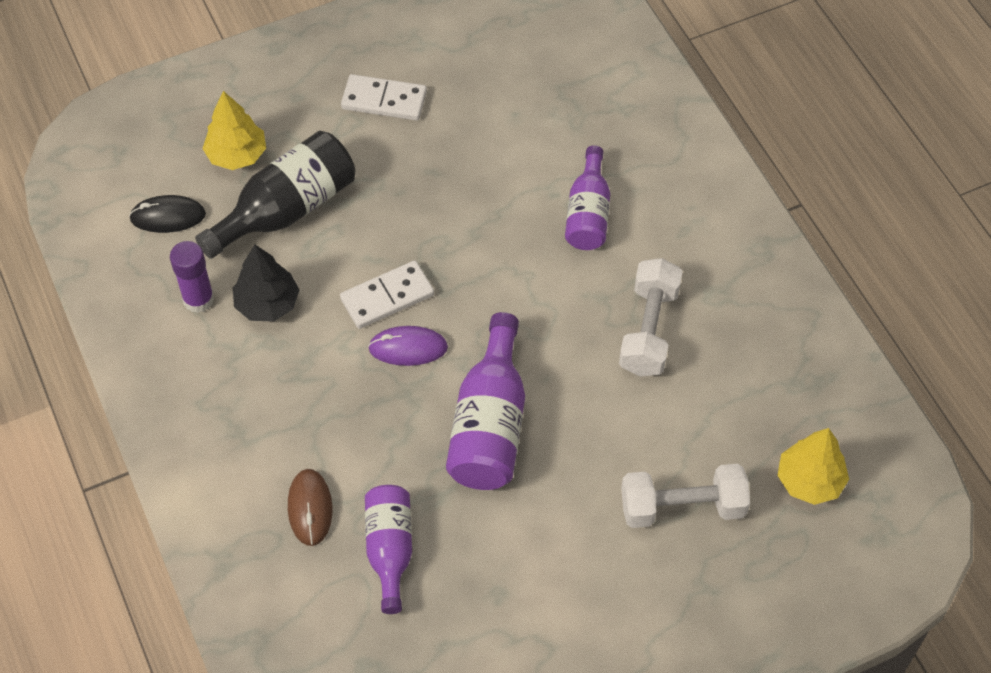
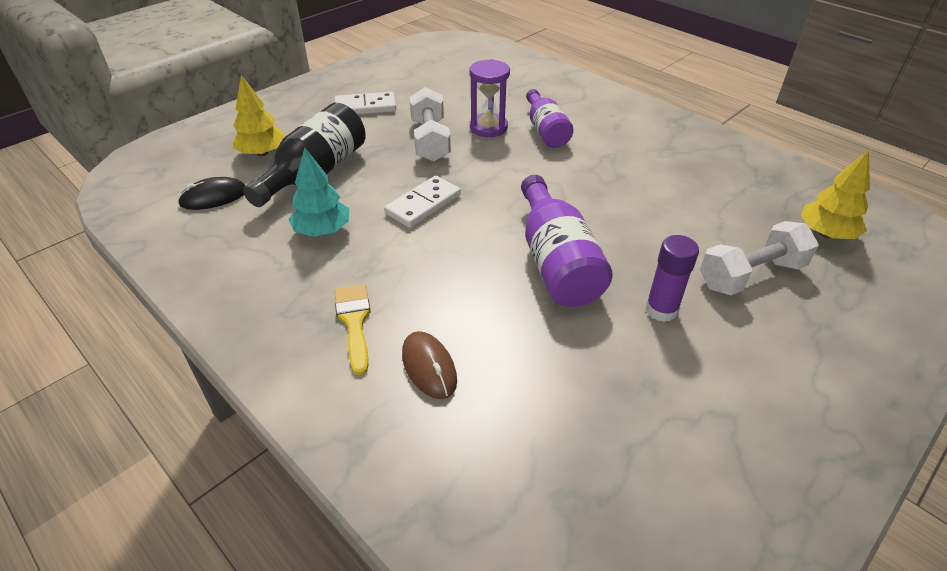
camera: 20 degrees left, 15 degrees down
(198, 299) = (258, 241): purple glue stick -> purple glue stick (661, 310)
(261, 435) = (354, 322): none -> yellow brush
(267, 304) = (322, 231): black tree -> turquoise tree
(390, 550) = (525, 379): purple bottle -> none
(408, 348) = (458, 230): purple mouse -> none
(520, 186) = (488, 127): none -> purple hourglass
(648, 330) = (635, 178): white dumbbell -> white dumbbell (430, 140)

